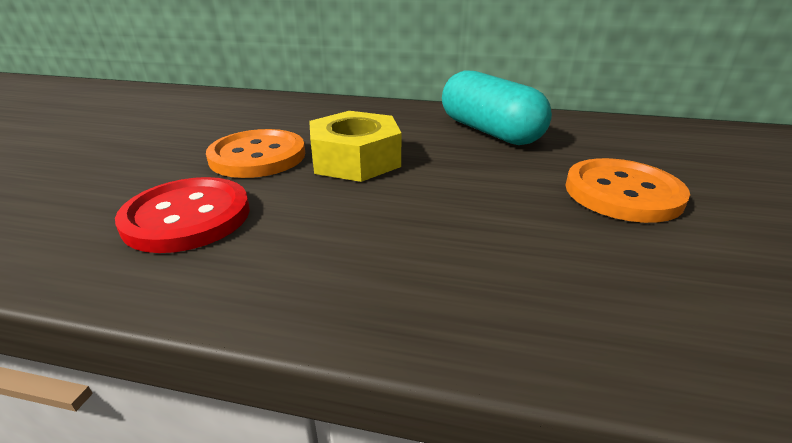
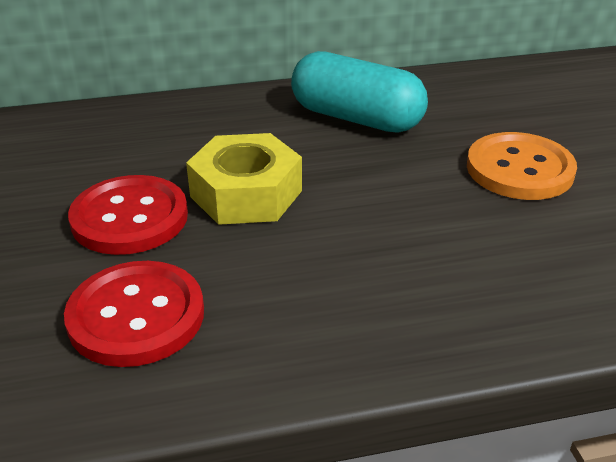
camera: 25 degrees left, 5 degrees up
(258, 156) = (129, 218): orange button -> red button

